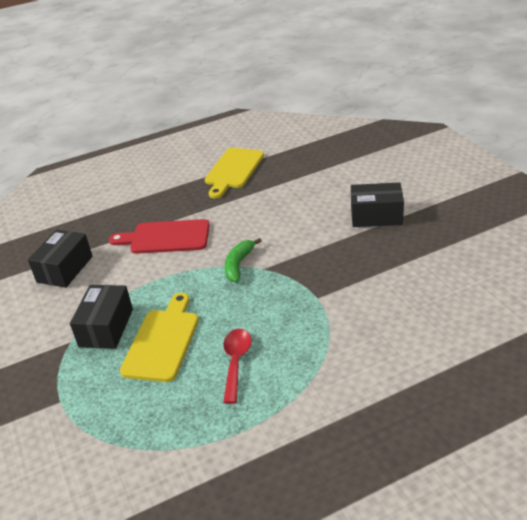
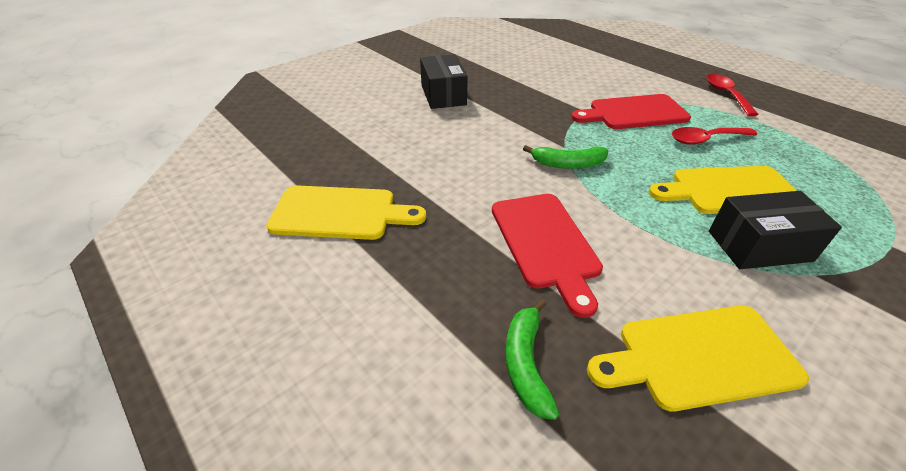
camera: 110 degrees left, 5 degrees up
(65, 269) = (699, 357): black box -> yellow cutting board
(101, 218) = (526, 363): none -> green banana
(303, 329) = (634, 113): none -> red cutting board
(321, 431) = (726, 94): none -> red spoon

